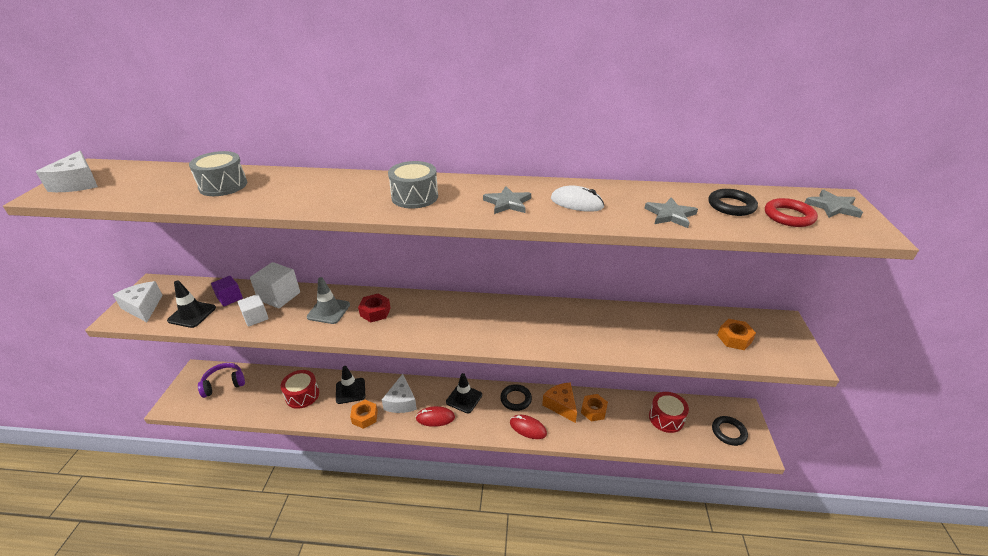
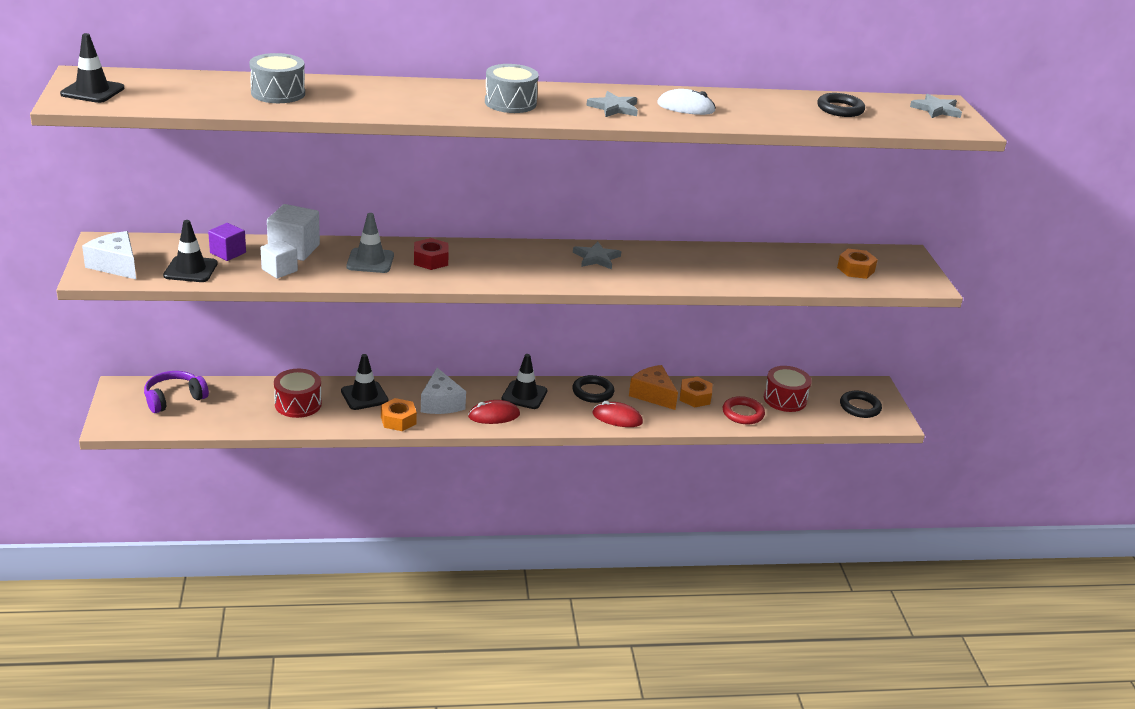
camera: 15 degrees left, 5 degrees down
(78, 183) = (92, 91): white cheese -> black traffic cone
(670, 215) = (782, 117): grey star -> grey star (596, 258)
(788, 216) = (895, 117): red ring -> red ring (743, 413)

